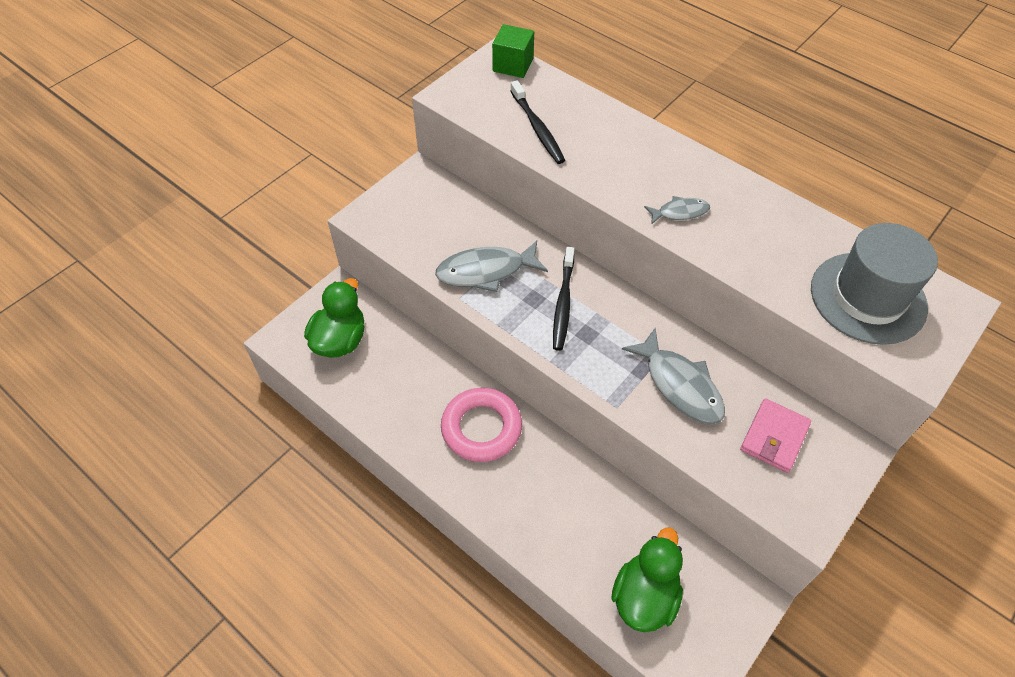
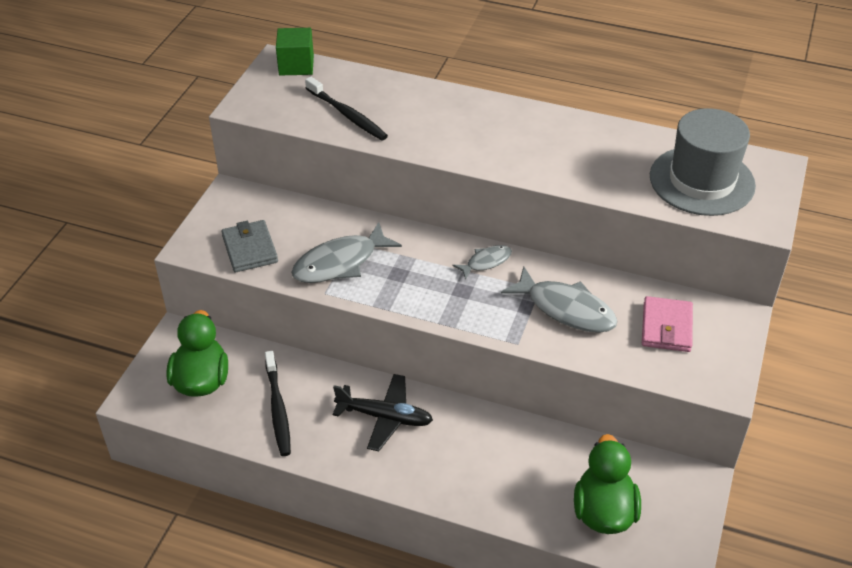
camera: 20 degrees left, 10 degrees down
(412, 234) = (250, 249): none -> grey wallet
(481, 428) = (385, 417): pink ring -> black plane
(563, 304) = (428, 271): black toothbrush -> black toothbrush (278, 409)
(679, 212) = (512, 154): grey fish -> grey fish (486, 262)

